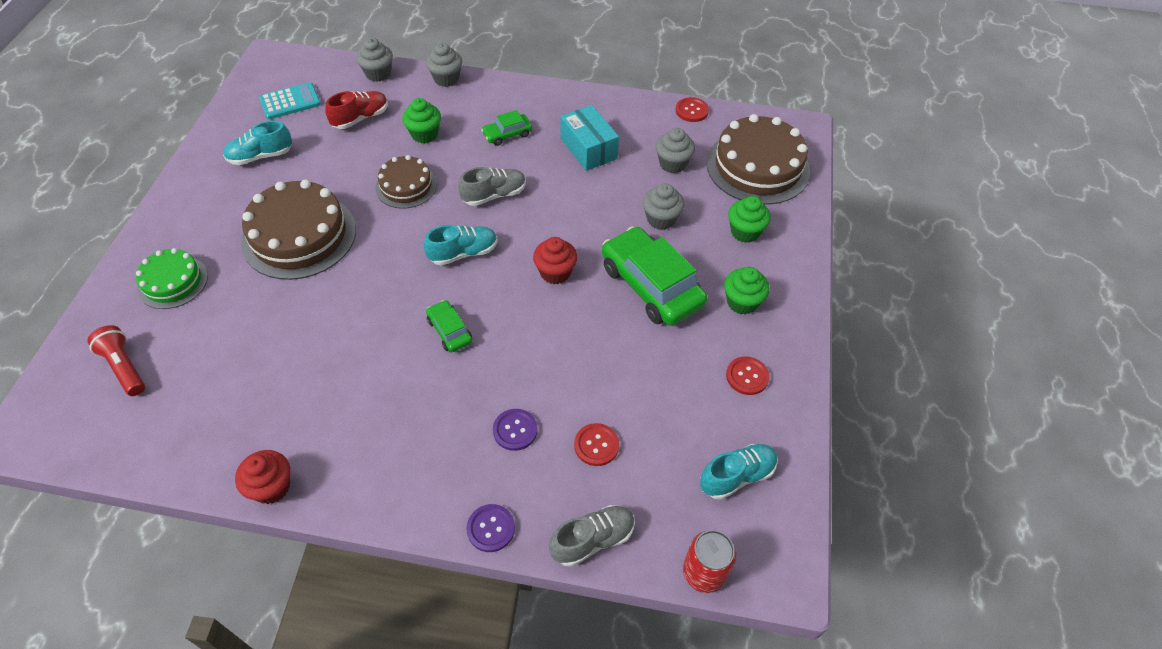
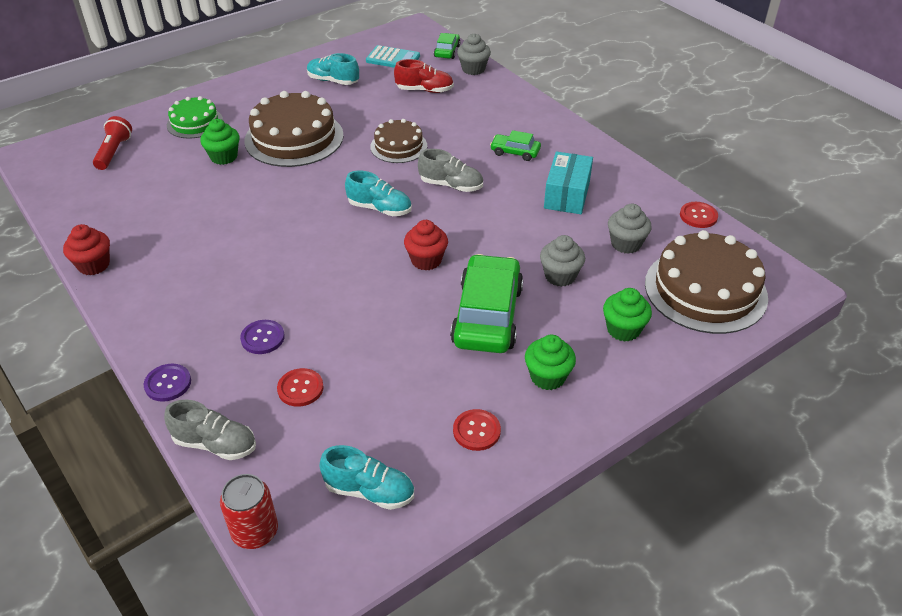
camera: 45 degrees right, 10 degrees down
(424, 134) = (454, 121): green cupcake -> green cupcake (224, 157)
(446, 79) = (518, 95): grey cupcake -> none
(449, 331) = (306, 249): green car -> green car (447, 51)

